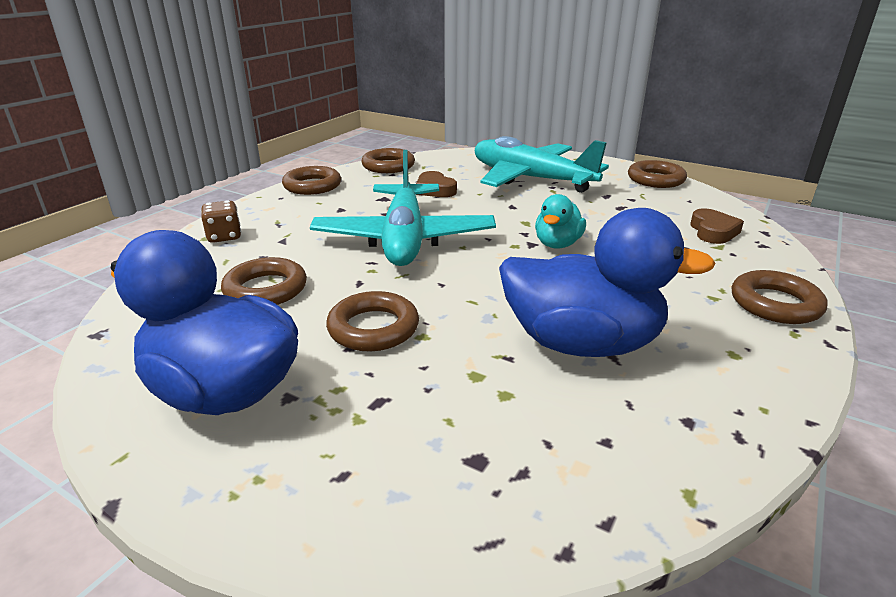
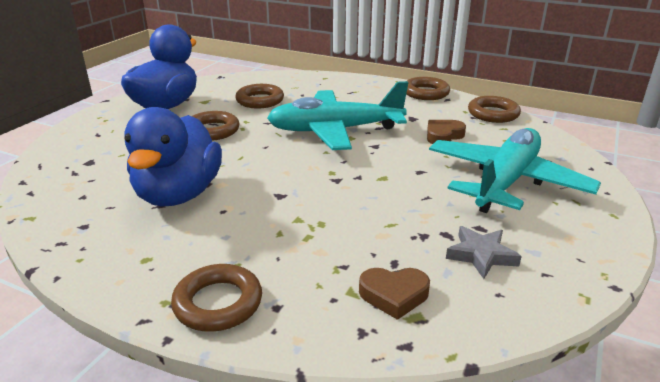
camera: 85 degrees right, 0 degrees up
(224, 236) = (327, 82): brown dice -> none
(557, 244) = (337, 191): turquoise duck -> none
(645, 199) = (481, 255): none -> grey star
(655, 179) = (570, 274): brown ring -> none

